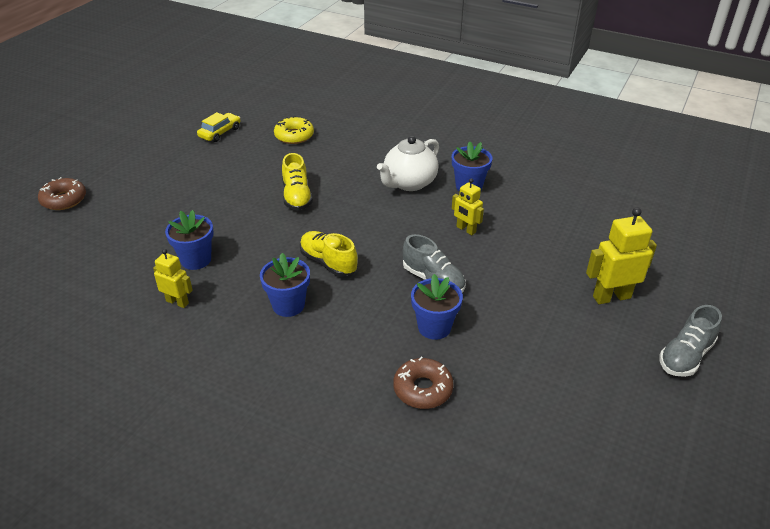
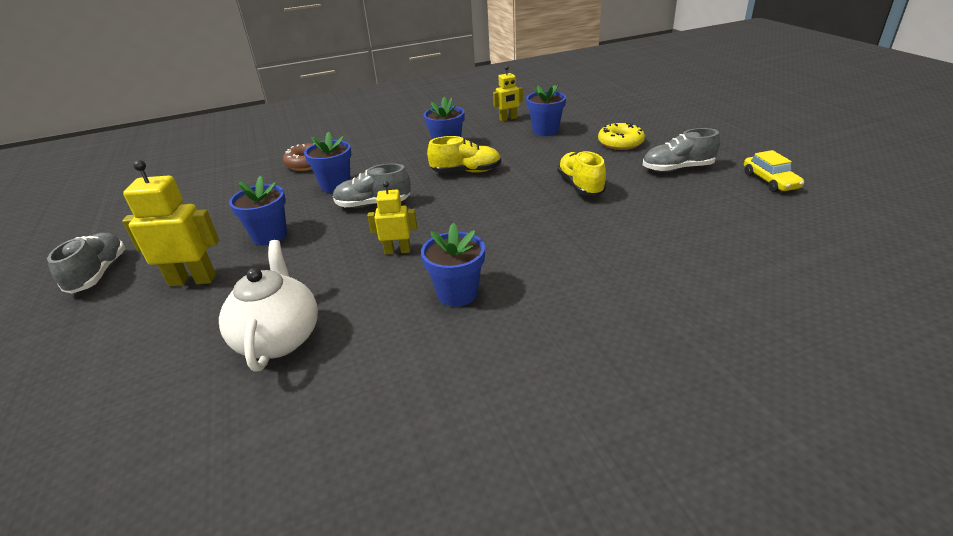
camera: 135 degrees right, 5 degrees down
(64, 200) = (691, 105): brown donut -> none
(229, 168) = (677, 169): none -> grey shoe
(294, 136) = (721, 221): yellow donut -> yellow donut (620, 143)
(297, 197) = (580, 186): yellow shoe -> yellow shoe turned 45 degrees clockwise
(409, 183) = (521, 255): white teapot -> white teapot (279, 338)
(534, 303) = (269, 236): none -> blue flower pot
(611, 297) = (192, 280): yellow robot -> yellow robot turned 120 degrees counterclockwise

